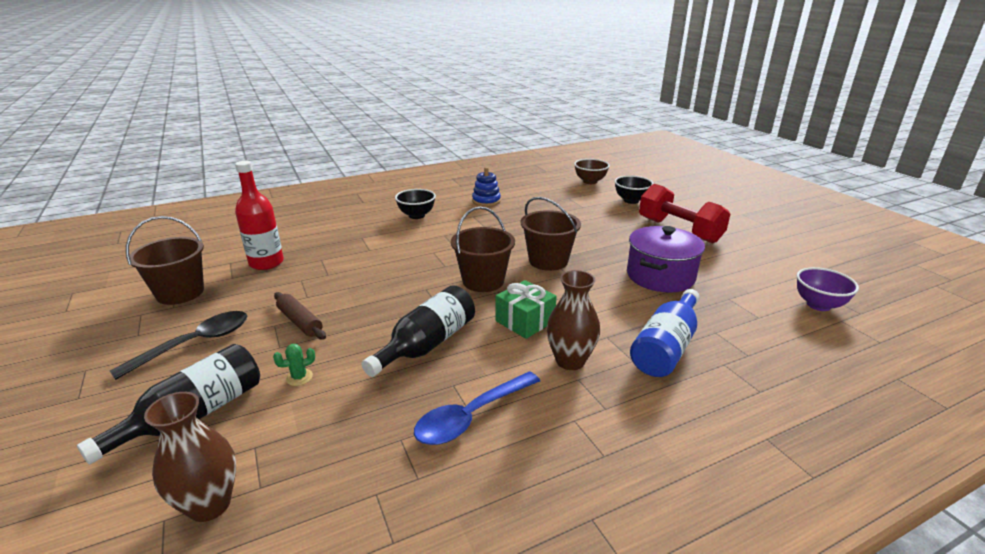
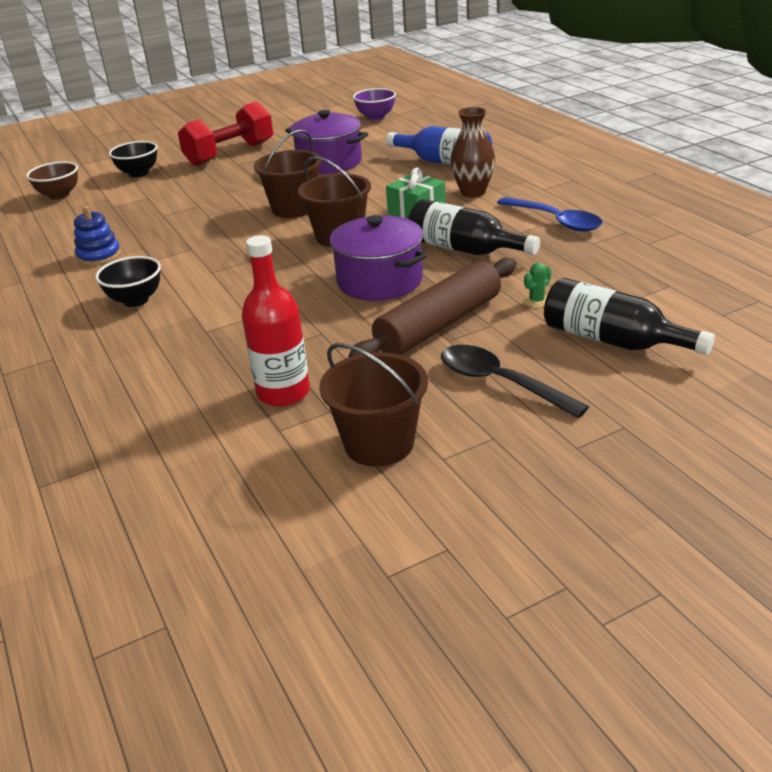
camera: 90 degrees left, 5 degrees up
(210, 505) = (698, 300): brown vase -> none
(299, 377) = (537, 301): green cactus -> green cactus turned 75 degrees clockwise
(300, 322) = (439, 325): brown rolling pin -> brown rolling pin, size x1.84
(390, 298) = (379, 281): none -> purple pot

